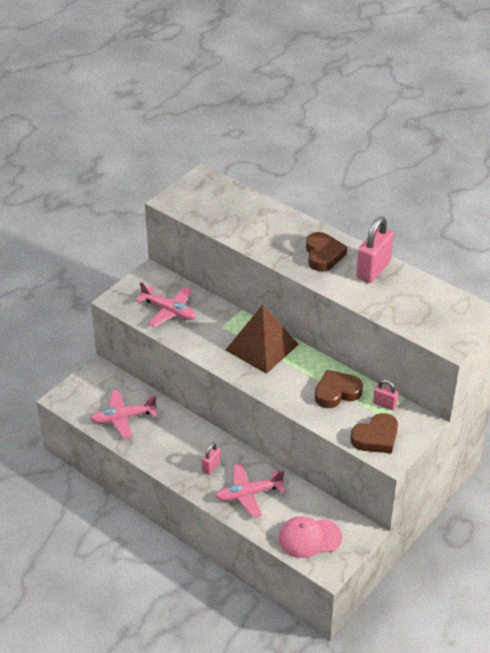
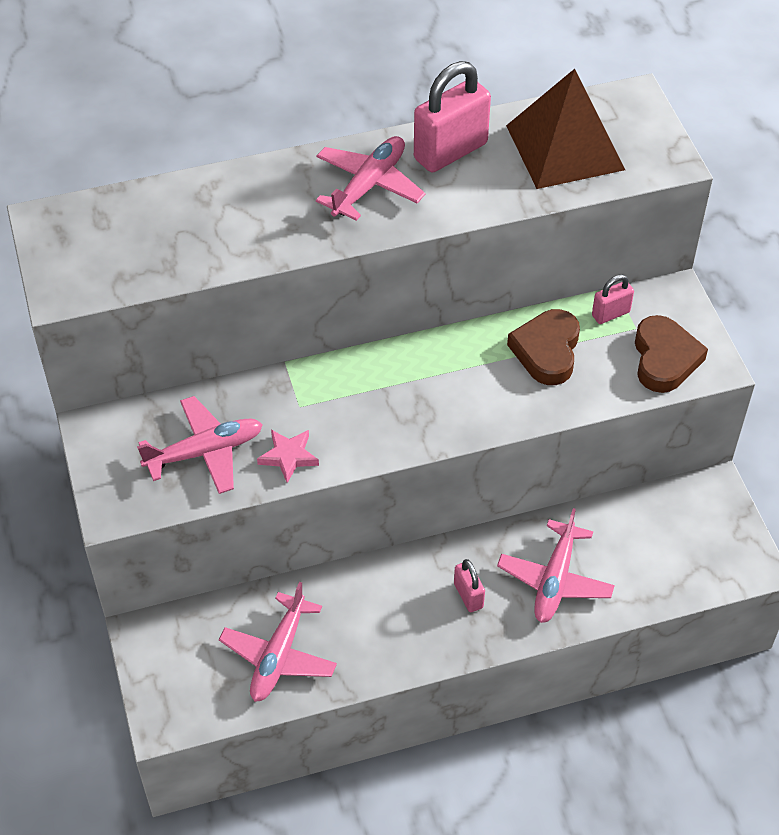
camera: 55 degrees left, 10 degrees up
(190, 337) = (288, 457): none -> pink star
(262, 347) = (385, 383): brown pyramid -> brown pyramid (565, 147)
(309, 538) = (684, 555): pink cap -> none
(323, 255) = (369, 185): brown heart -> pink plane
(373, 270) = (450, 151): pink padlock -> pink padlock turned 75 degrees clockwise

